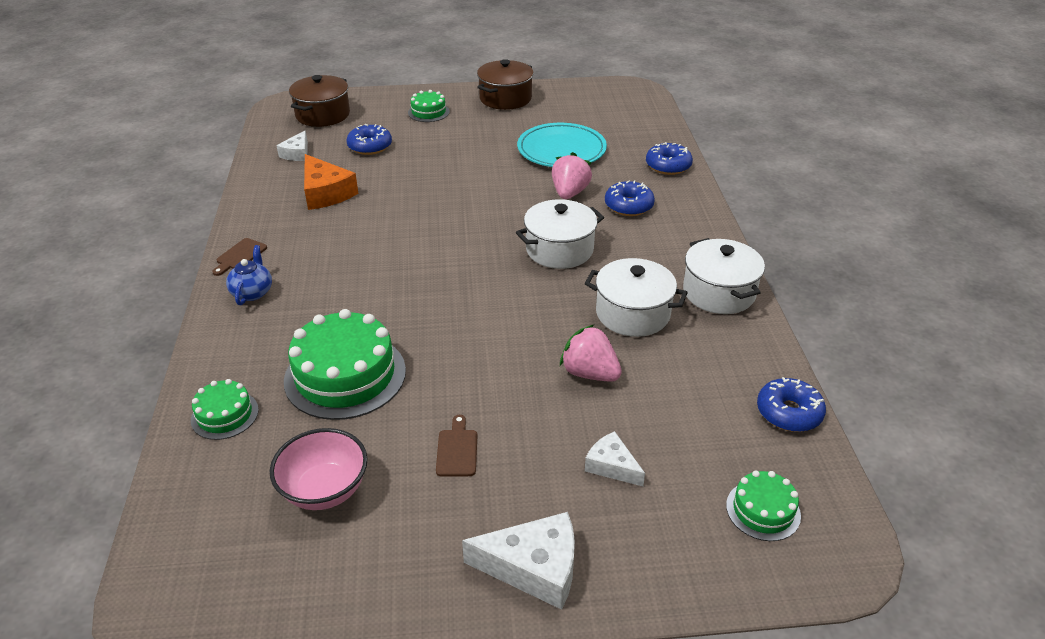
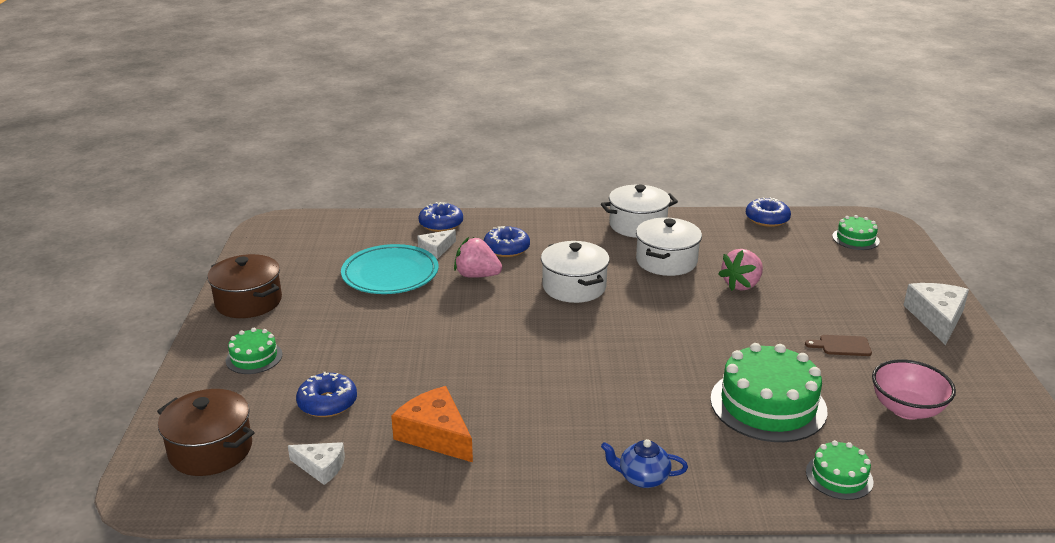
camera: 85 degrees left, 10 degrees down
(240, 256) = (569, 496): brown cutting board -> none
(325, 193) = (435, 435): orange cheese -> orange cheese turned 105 degrees counterclockwise
(612, 466) = (836, 284): white cheese -> white cheese (436, 249)

